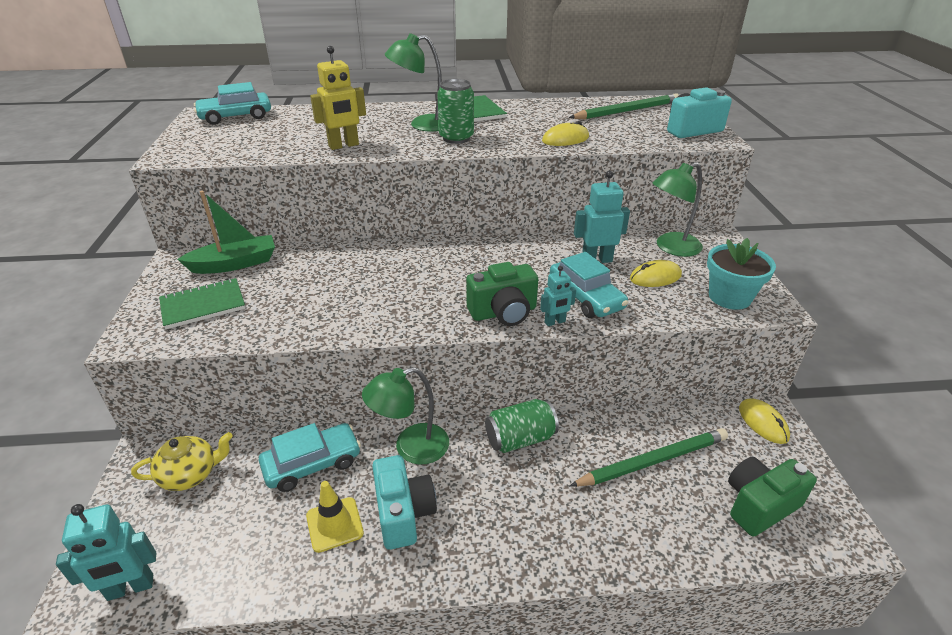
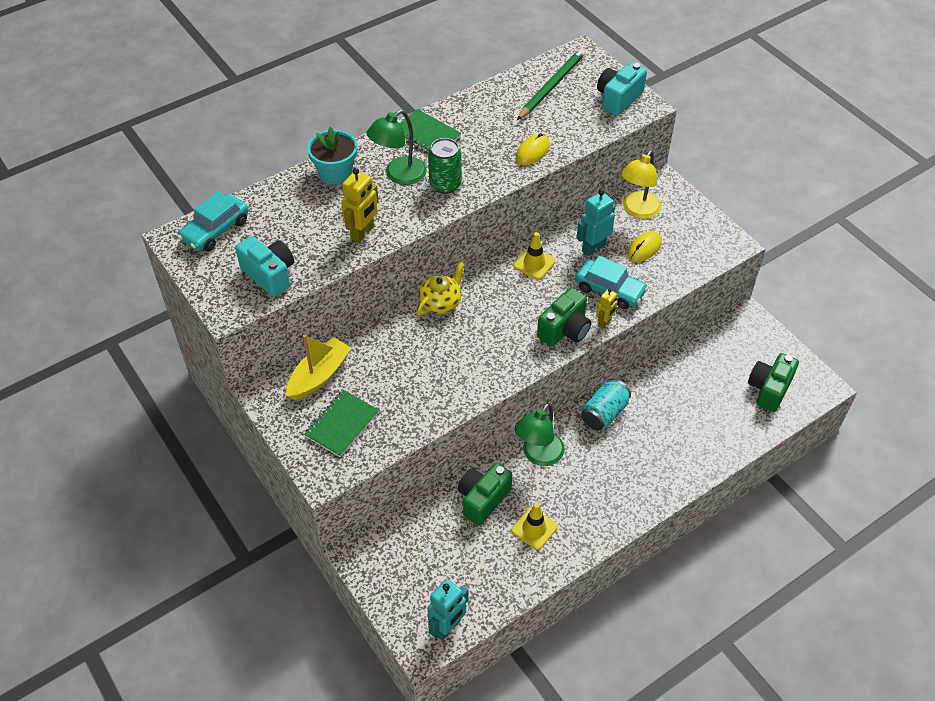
camera: 30 degrees left, 15 degrees up
(190, 474) = (407, 548): yellow teapot -> yellow teapot (440, 302)
(235, 264) = (319, 375): green boat -> yellow boat
(312, 464) = (483, 499): turquoise car -> green camera
(403, 513) = (570, 500): turquoise camera -> turquoise camera (270, 275)
(520, 439) = (604, 413): green can -> turquoise can
(522, 253) = (534, 263): none -> yellow traffic cone
(555, 322) = (604, 322): turquoise robot -> yellow robot
(652, 461) = (695, 388): green pencil -> none
(671, 247) = (637, 210): green lamp -> yellow lamp
(729, 297) = (702, 247): turquoise flower pot -> turquoise flower pot (335, 173)
(763, 423) = (746, 326): yellow mouse -> none

